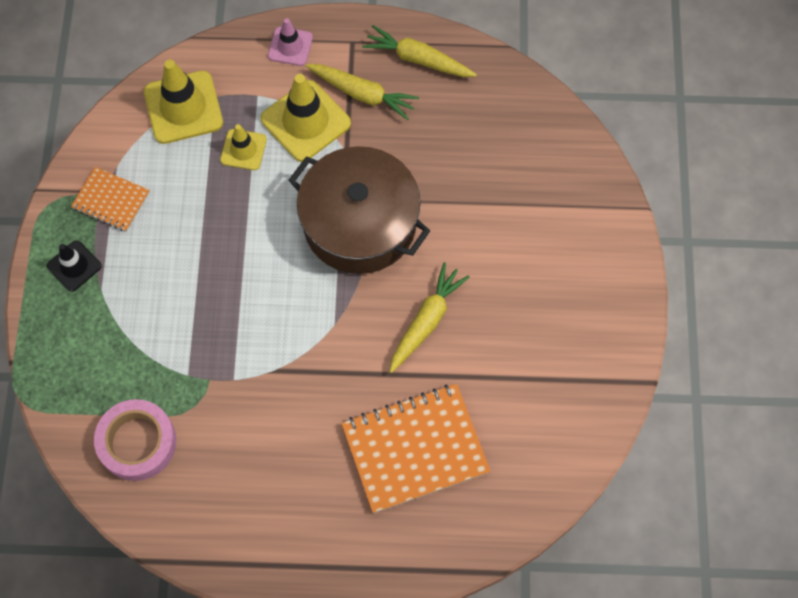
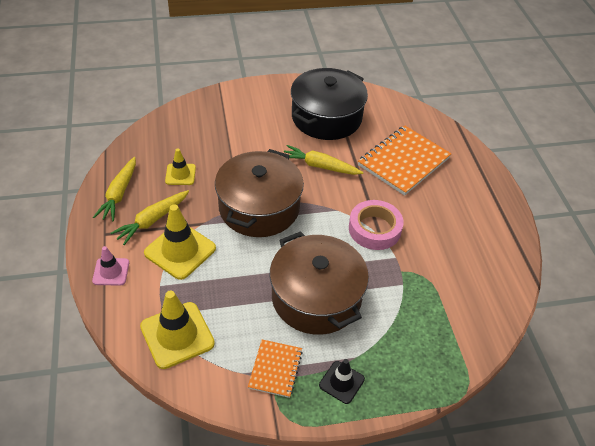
camera: 105 degrees left, 20 degrees down
(137, 442) = (463, 304): pink tape -> pink tape (374, 229)
(195, 264) = (316, 297): none -> brown pot
(243, 150) = (211, 285): yellow traffic cone -> yellow traffic cone (180, 174)
(363, 94) = (152, 221): yellow carrot -> yellow carrot turned 150 degrees counterclockwise
(415, 449) = (403, 161): orange notebook -> orange notebook turned 75 degrees clockwise
(538, 356) = (326, 117): none -> black pot

